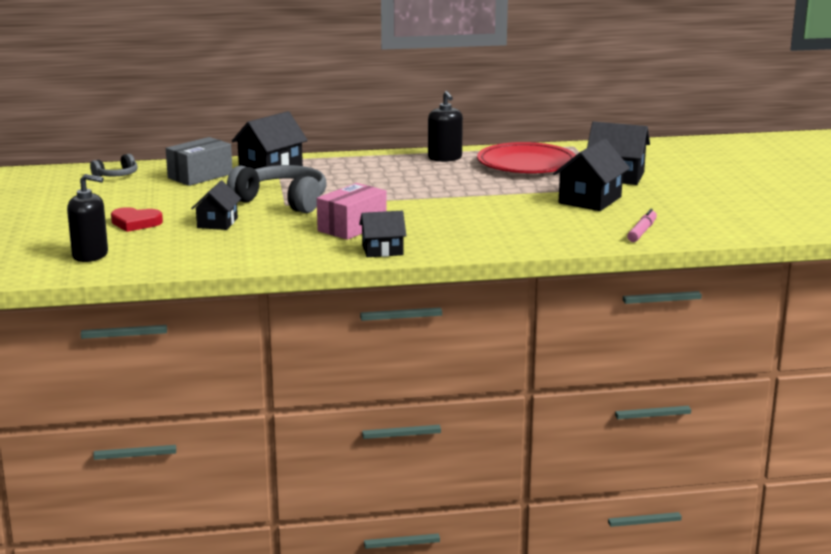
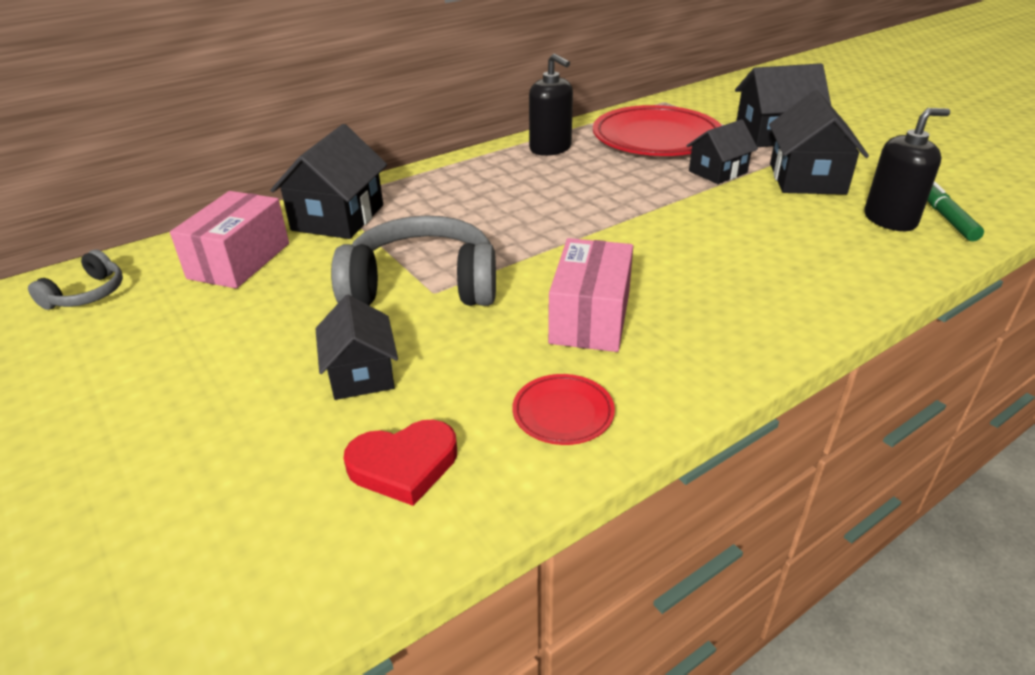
camera: 25 degrees left, 15 degrees up
(90, 255) = (164, 581): black soap dispenser -> black soap dispenser (890, 219)
(135, 223) = (202, 422): red heart -> red heart (404, 465)
(200, 176) = (239, 261): grey box -> pink box
(292, 250) = (563, 413): none -> red plate
(382, 250) = (700, 363): black house -> black house (717, 172)
(642, 231) = (947, 218): pink marker -> green marker

